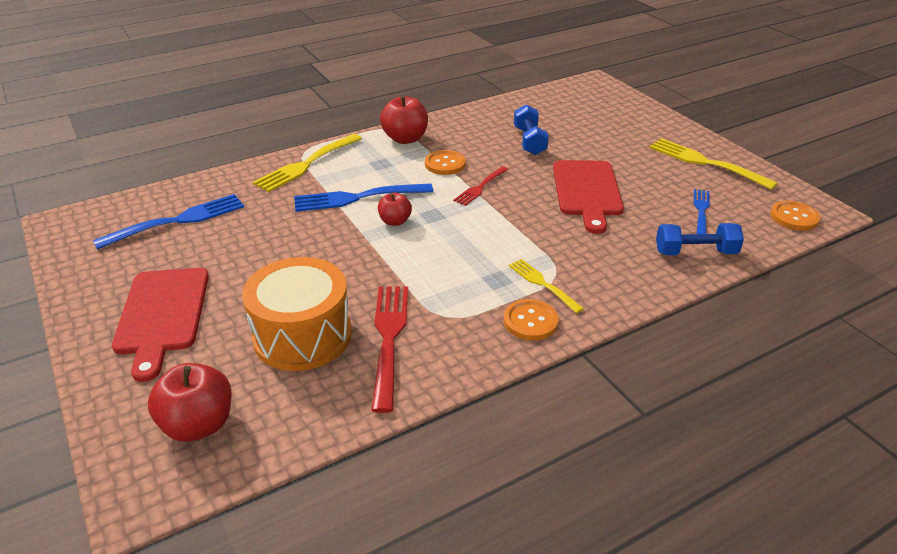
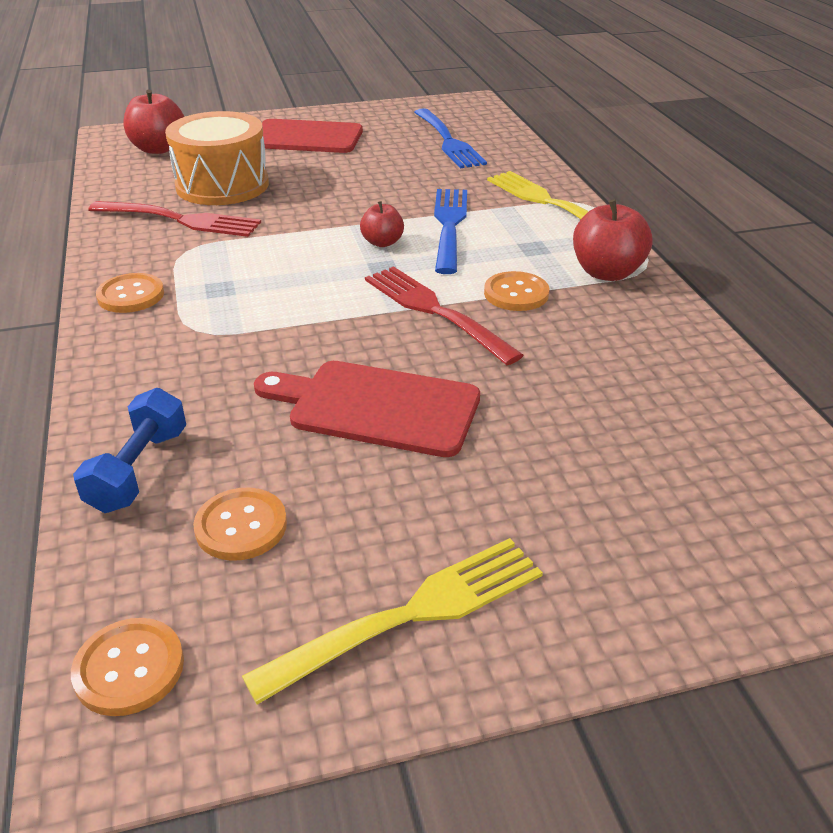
camera: 105 degrees right, 0 degrees up
(480, 187) = (436, 312): red fork -> red fork, size x1.68
(529, 141) = (575, 386): blue dumbbell -> none
(543, 284) = (184, 316): yellow fork -> none
(701, 211) = (241, 526): blue fork -> orange button

